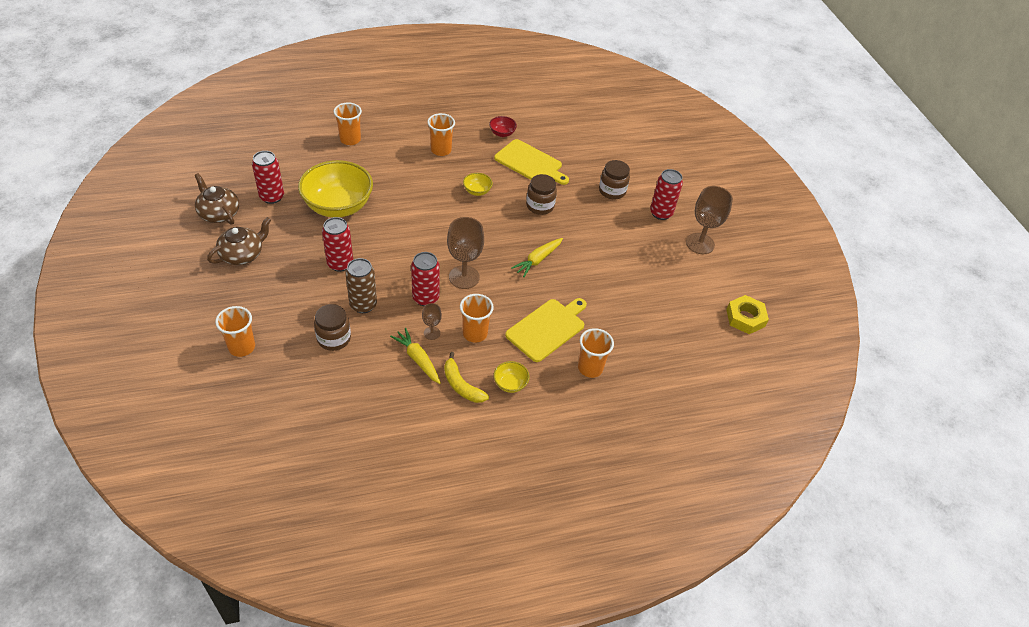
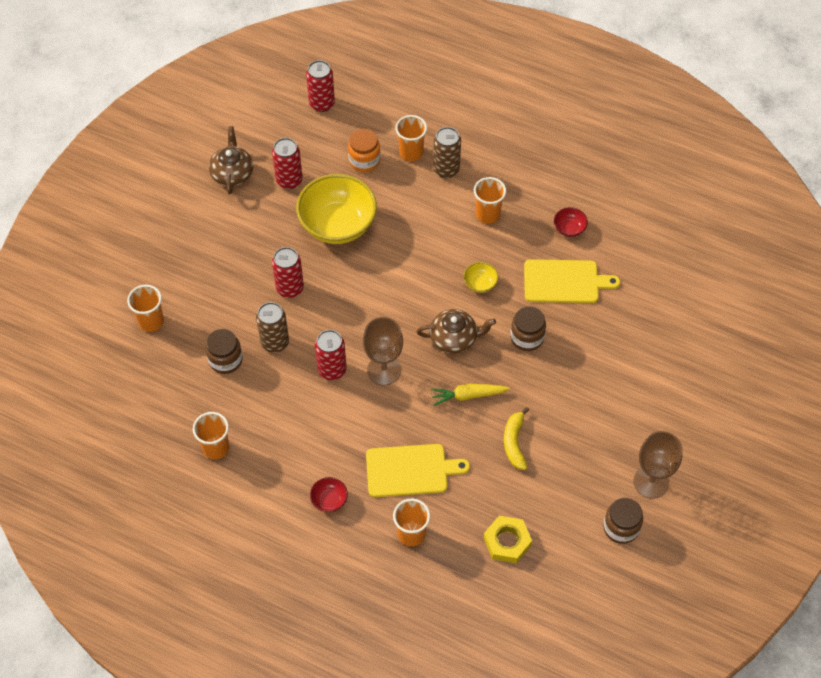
camera: 45 degrees right, 10 degrees up
(242, 254) = (219, 229): brown teapot -> brown teapot (454, 338)
(320, 159) = (364, 160): none -> orange jar
(386, 138) = (446, 170): none -> brown can
(418, 359) = (275, 425): yellow carrot -> none
(431, 333) = (307, 408): brown goblet -> none
(461, 385) = (289, 473): yellow banana -> yellow banana (514, 442)
(475, 333) = (343, 432): orange cup -> orange cup (216, 448)
(510, 384) = (329, 500): yellow bowl -> red bowl
(530, 163) = (564, 282): yellow cutting board -> yellow cutting board turned 75 degrees counterclockwise
(612, 191) = (619, 365): brown jar -> brown jar (621, 528)
(661, 213) = (645, 422): red can -> red can (322, 104)
(745, 318) = (611, 589): yellow nut -> yellow nut (507, 542)

